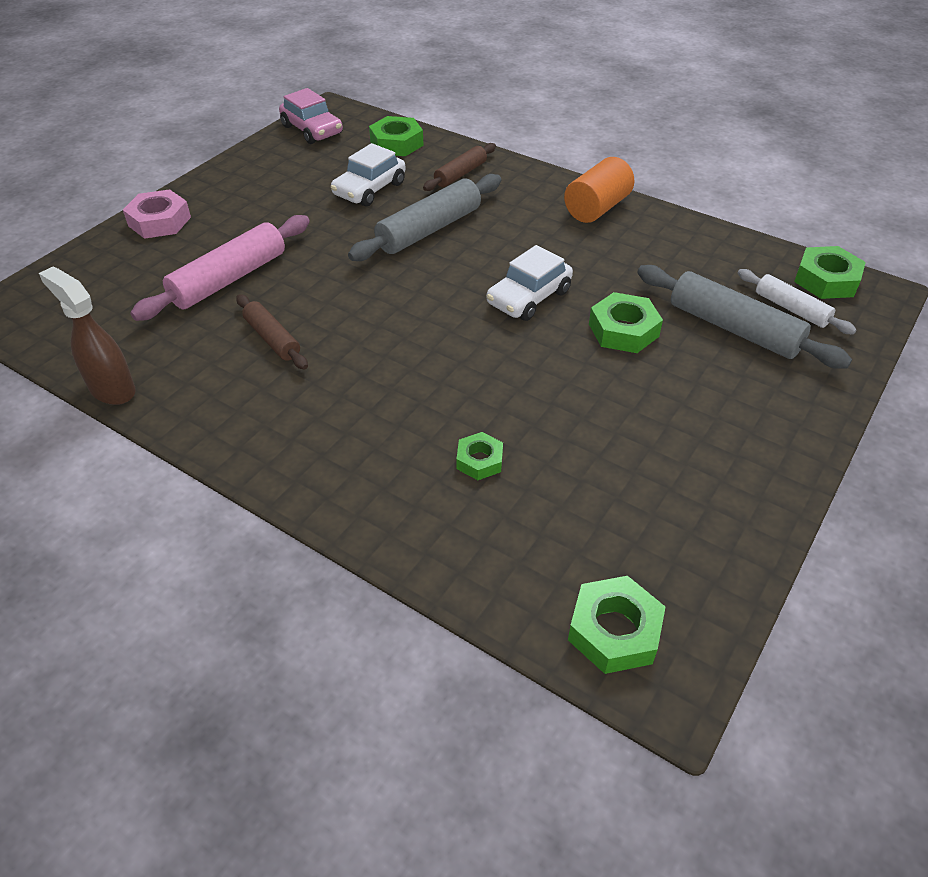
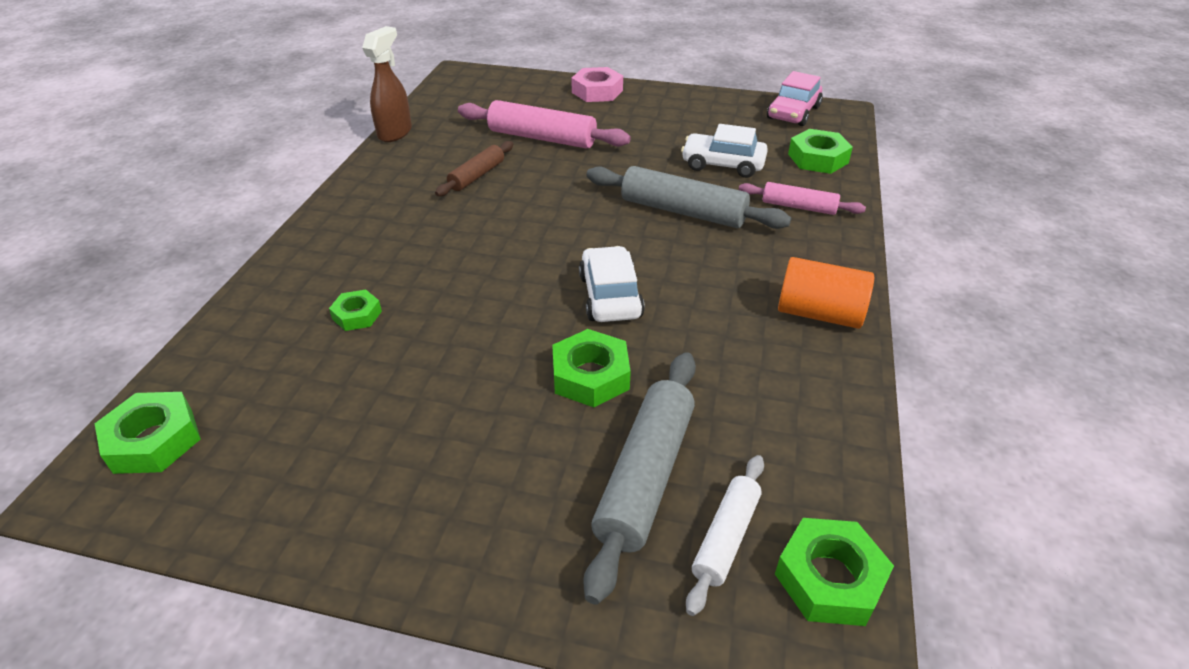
camera: 70 degrees right, 5 degrees down
(460, 174) = (799, 207): brown rolling pin -> pink rolling pin
(528, 297) = (610, 296): white car -> white car turned 60 degrees clockwise

